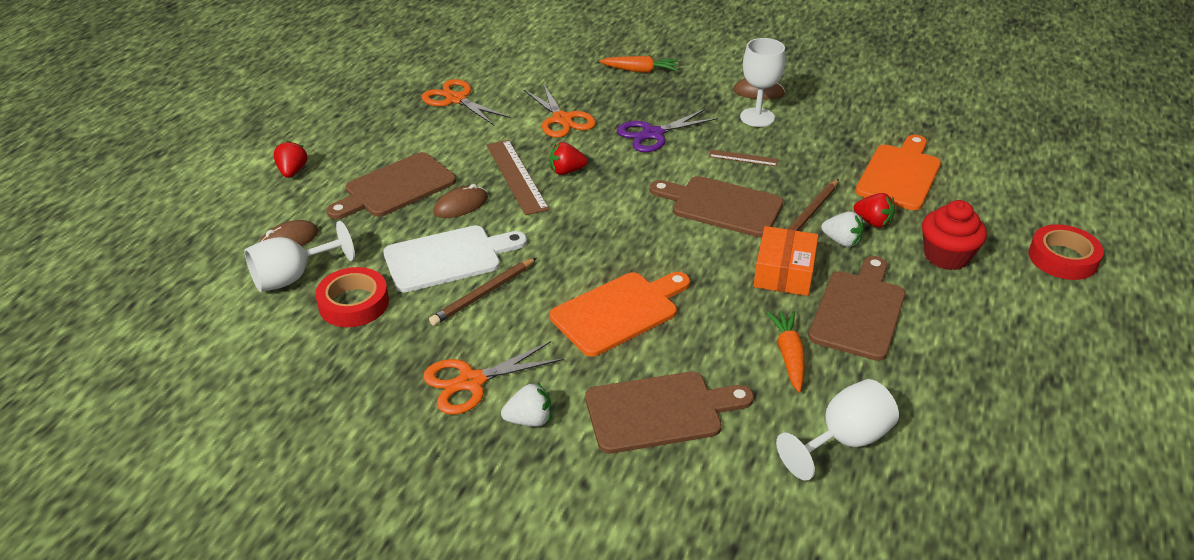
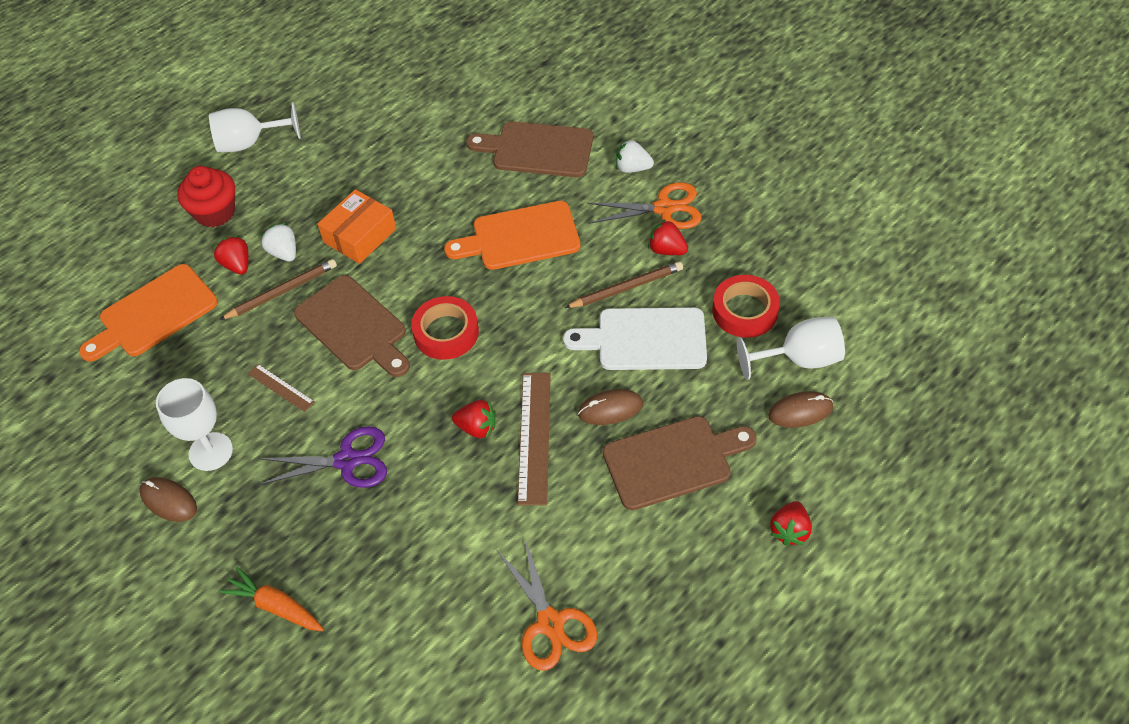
camera: 155 degrees left, 15 degrees up
(453, 339) = (666, 250): none -> red strawberry
(562, 119) = (435, 527): orange scissors -> none
(788, 355) = (417, 164): orange carrot -> none
(844, 441) = (430, 100): white goblet -> white goblet (249, 143)
(859, 311) = (333, 184): brown cutting board -> none
(1062, 258) = (129, 183): red tape -> red tape (446, 332)

